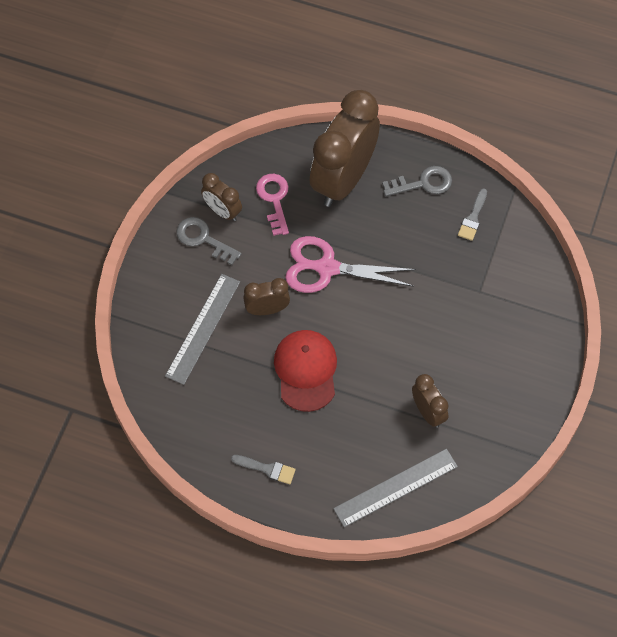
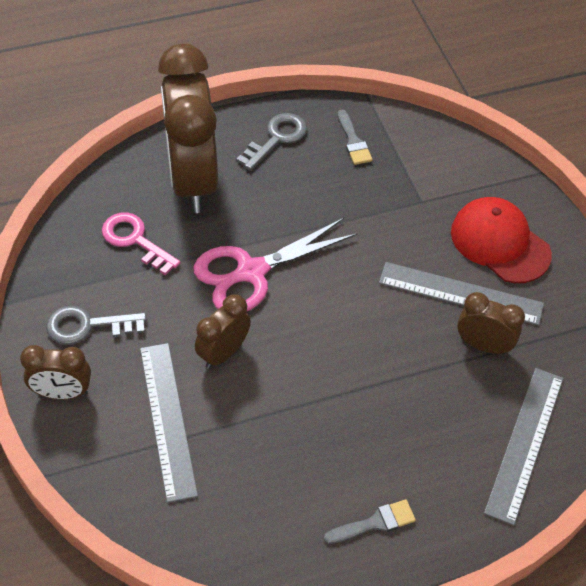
camera: 40 degrees left, 10 degrees down
(222, 211) = (86, 285): brown clock -> brown clock (62, 393)
(306, 371) = (322, 388): red cap -> red cap (500, 243)
(445, 370) = (460, 293): none -> grey ruler

